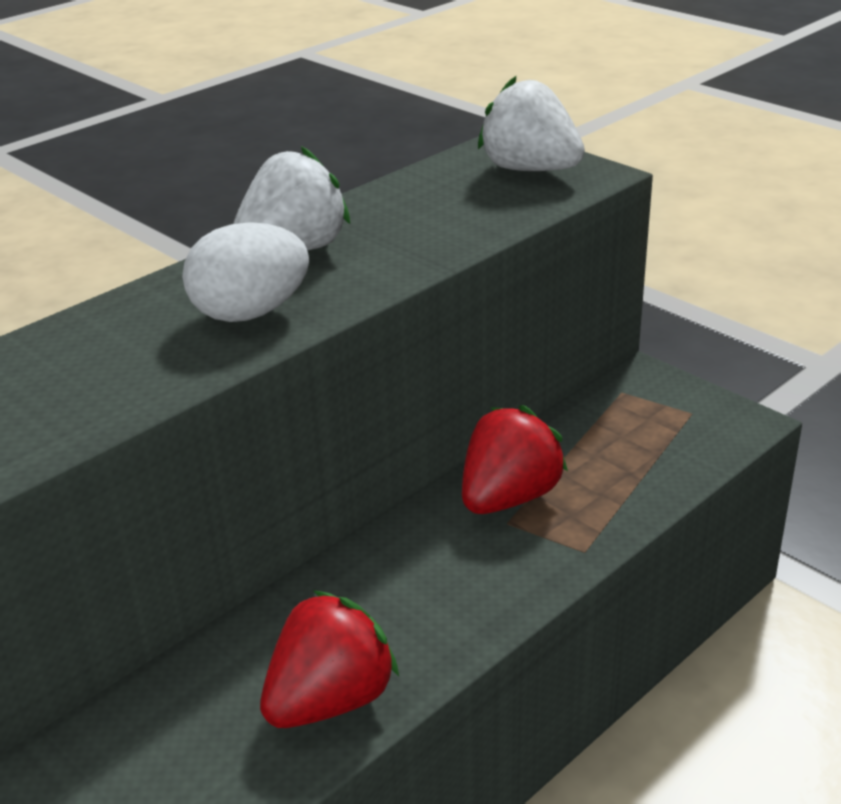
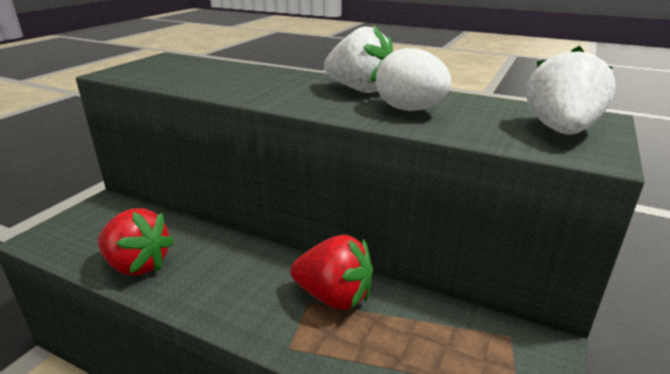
camera: 70 degrees right, 5 degrees down
(250, 313) = (280, 92): white egg -> white egg (409, 110)

